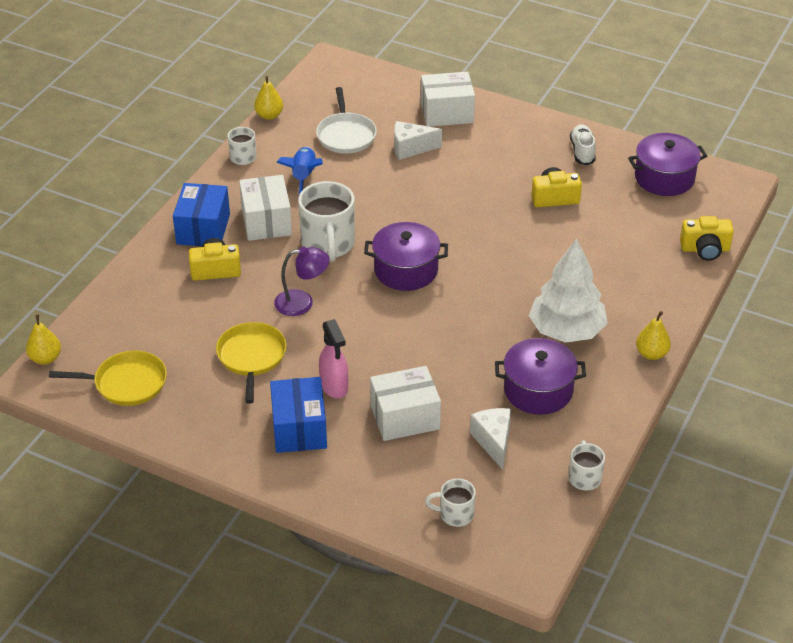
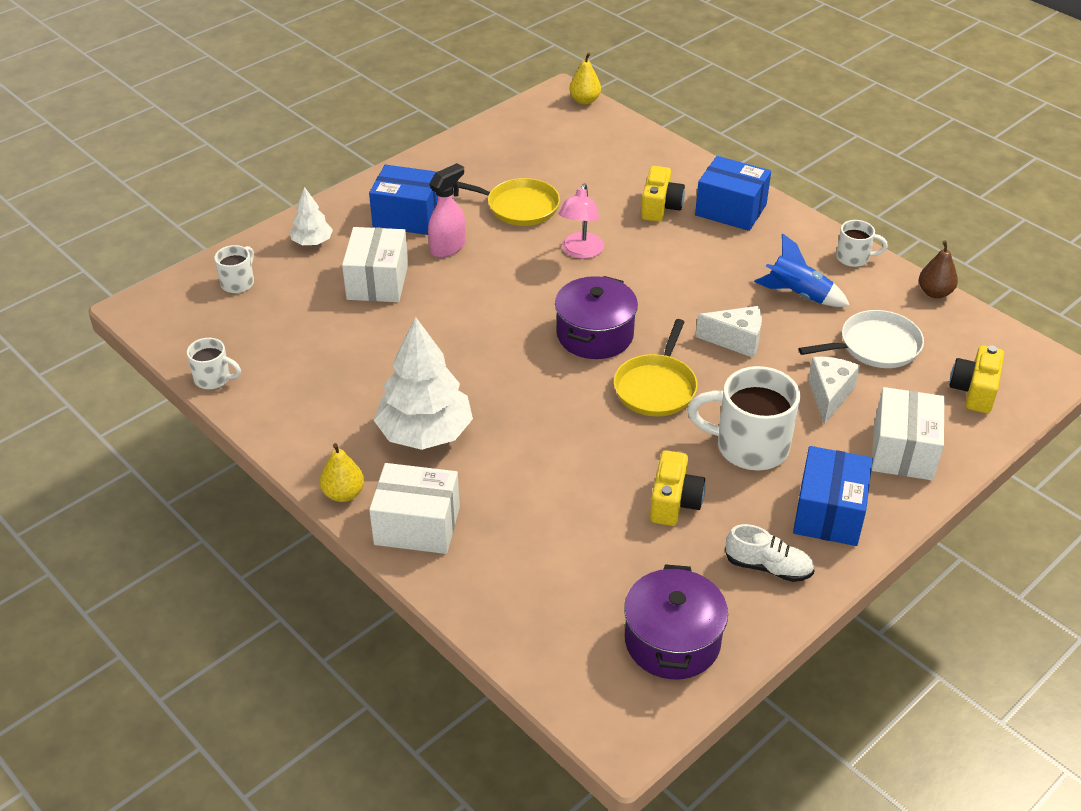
camera: 110 degrees right, 0 degrees up
(126, 383) = (528, 135): yellow pan -> yellow pan (656, 387)
(266, 221) = (726, 253): white box -> white box (417, 525)
(269, 115) = (934, 292): yellow pear -> brown pear
(302, 302) = (580, 252): purple lamp -> pink lamp
(328, 245) = (665, 288): white mug -> white mug (748, 446)
(334, 386) = (448, 247): pink spray bottle -> pink spray bottle turned 135 degrees clockwise
(346, 135) = (875, 346): white pan -> white pan turned 150 degrees clockwise
(370, 484) = (312, 242): none -> white tree
(493, 442) = (305, 330): white cheese -> white cheese (736, 341)
(521, 135) = (829, 513): none -> blue box
(538, 390) = (351, 382): purple pot -> none
(705, 249) = (497, 624): yellow camera -> yellow camera (974, 391)

